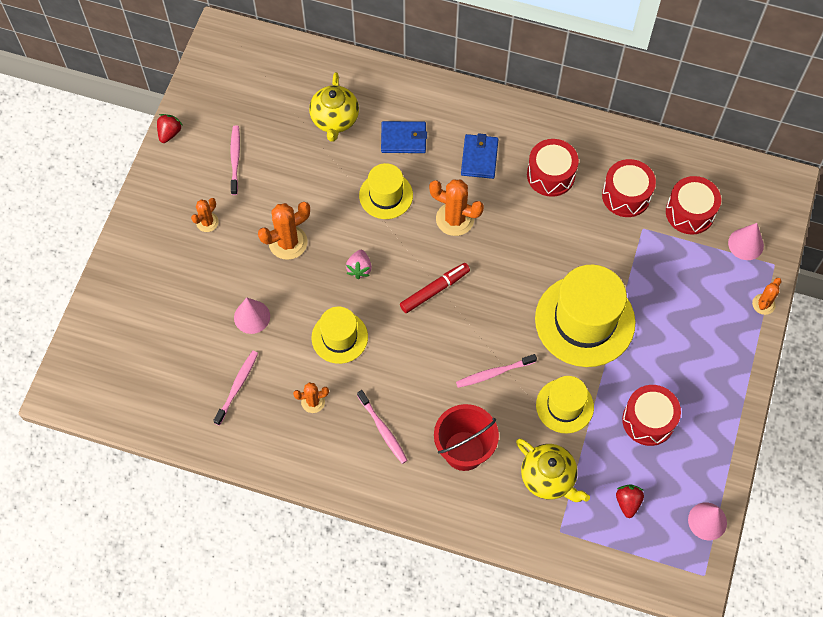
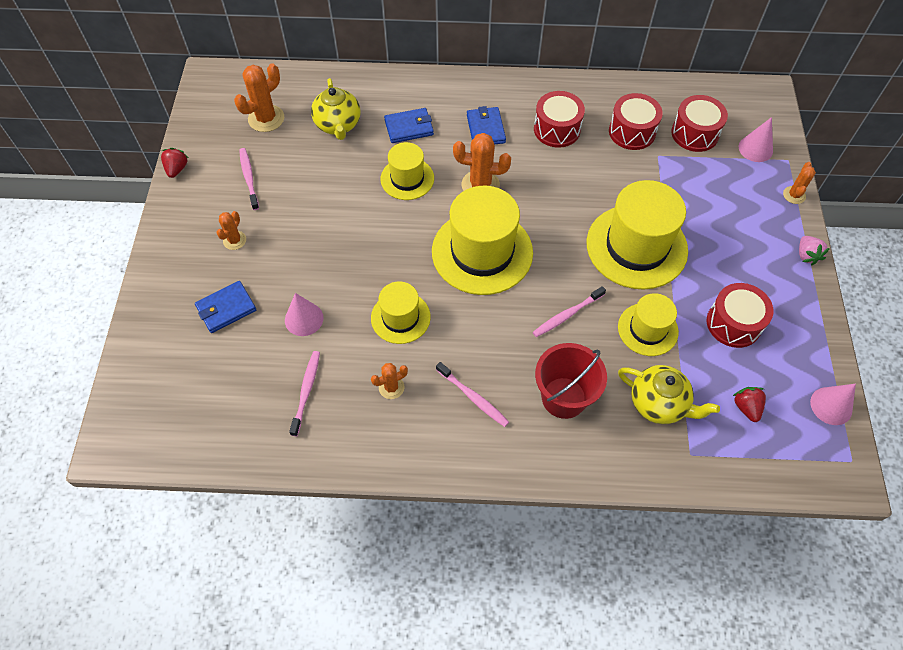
camera: 15 degrees left, 5 degrees down
(185, 289) = (226, 309): none -> blue wallet
(288, 242) = (322, 241): orange cactus -> orange cactus (266, 118)
(359, 268) = (401, 249): pink strawberry -> pink strawberry (806, 255)
(434, 290) = (482, 252): red marker -> yellow hat

